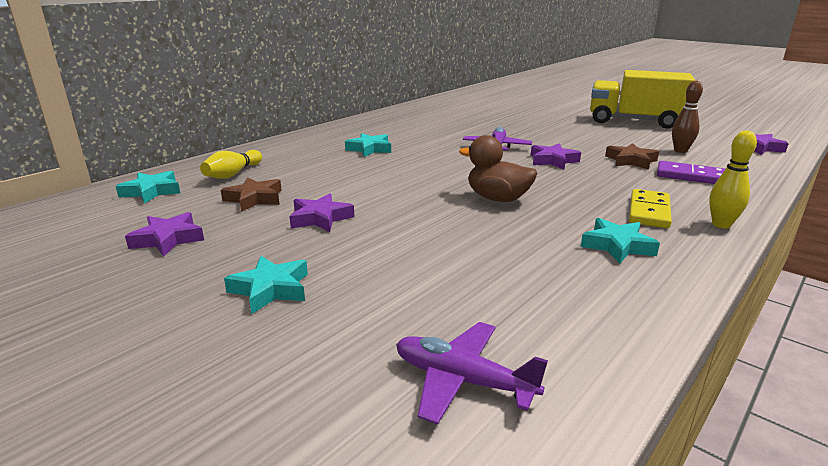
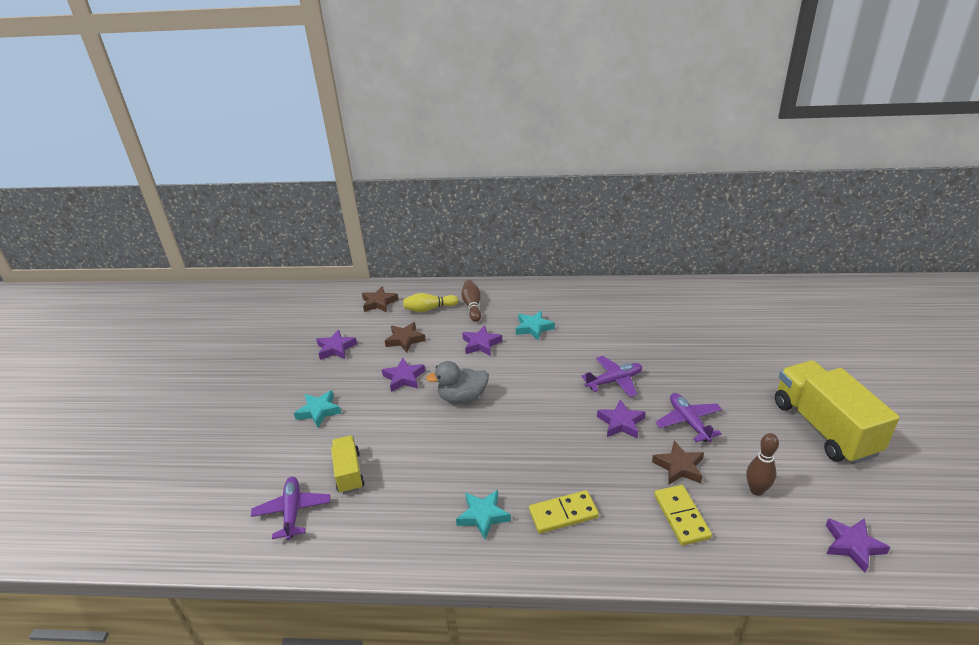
camera: 55 degrees right, 10 degrees up
(152, 191) = (379, 303): turquoise star -> brown star
(279, 158) = (472, 306): none -> brown bowling pin
(346, 171) = (481, 344): none -> purple star
(413, 202) = (462, 398): none -> grey duck
(439, 304) = (349, 473): none -> yellow truck
(497, 199) = (507, 430): brown duck -> none
(581, 144) = (688, 422): none -> purple plane
(690, 176) = (681, 516): purple domino -> yellow domino
(721, 225) = (577, 562): yellow bowling pin -> none

